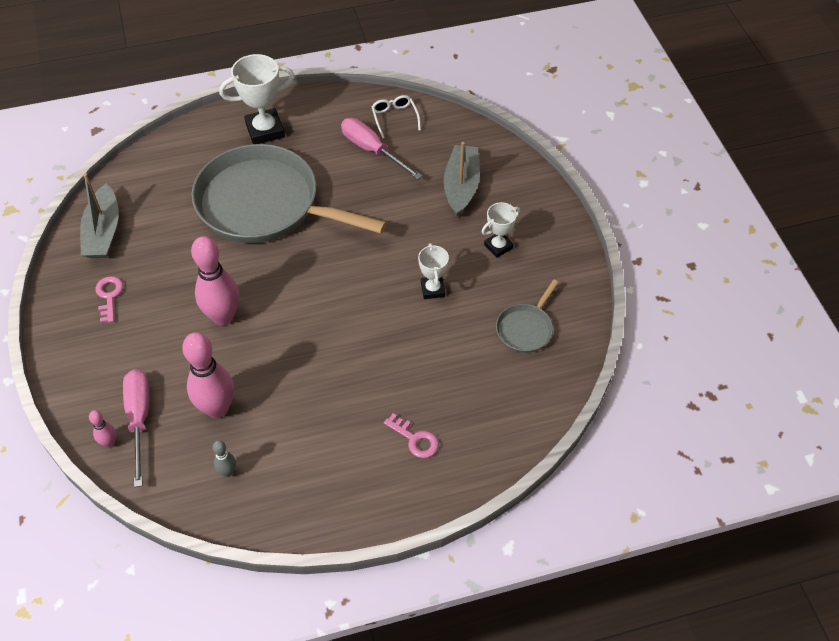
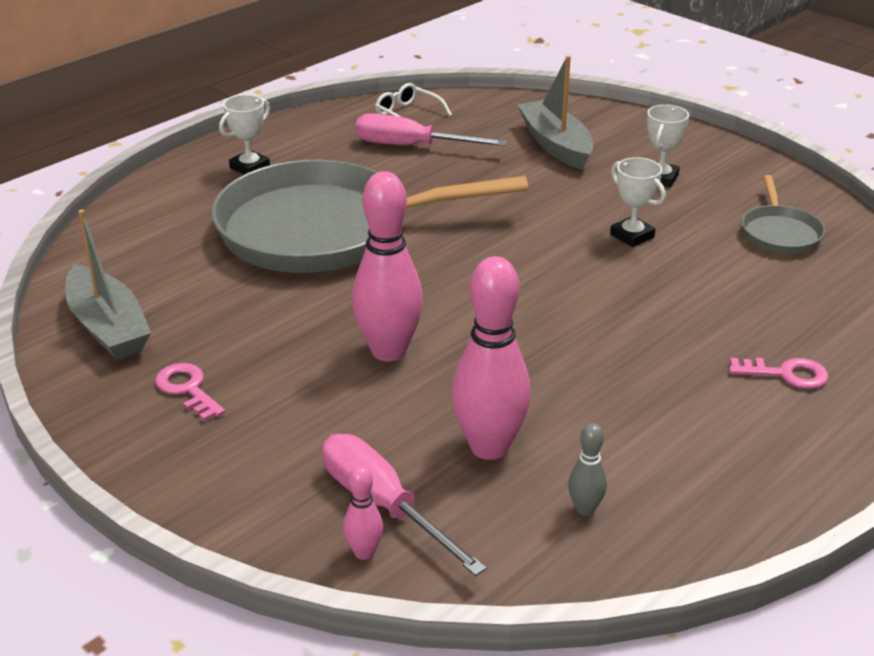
camera: 30 degrees left, 20 degrees down
(265, 130) = (249, 167): white trophy -> white trophy, size x0.59

